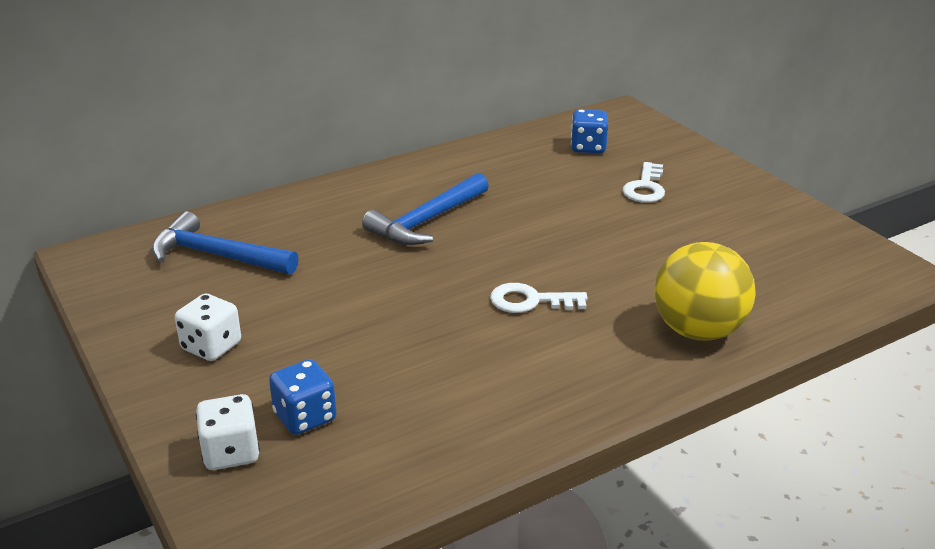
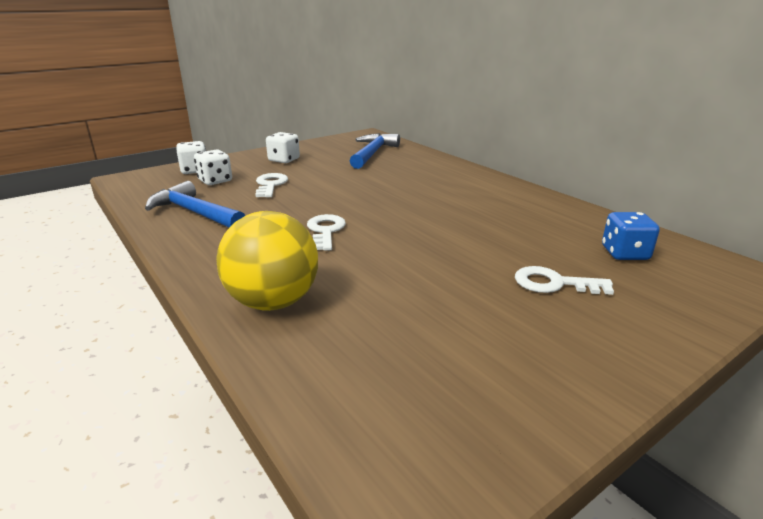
camera: 85 degrees right, 5 degrees down
(305, 417) = (215, 181): blue dice -> white dice
(345, 353) = (270, 185): none -> white key
(427, 221) = (433, 196): blue hammer -> blue hammer (195, 213)

